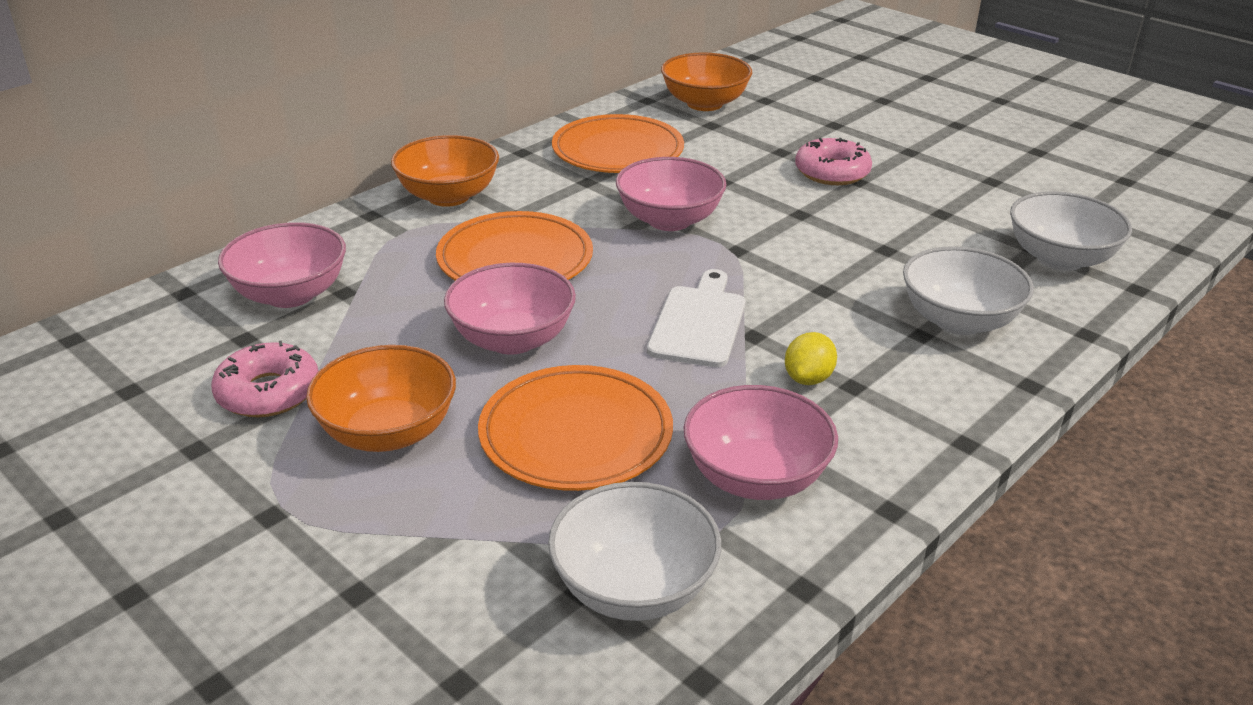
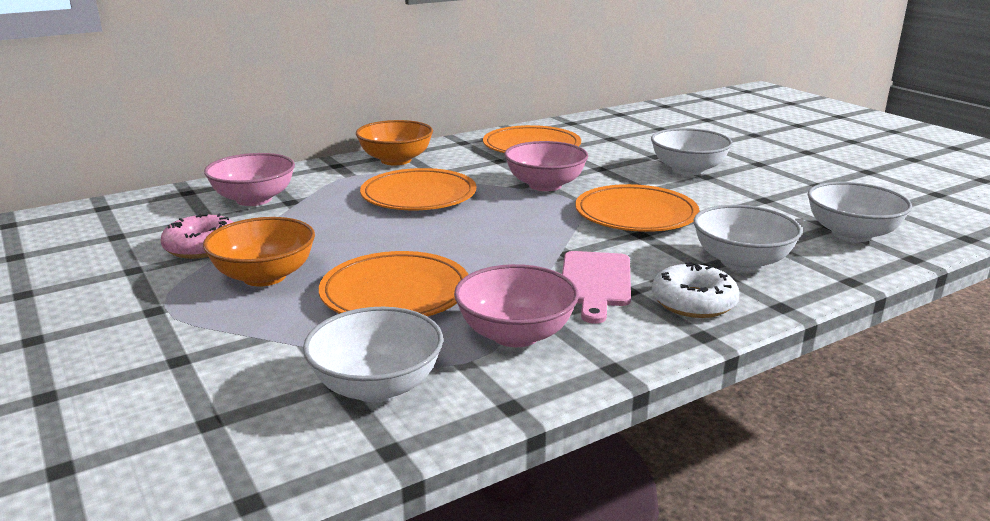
camera: 15 degrees right, 10 degrees down
(512, 339) = (386, 237): pink bowl -> none
(699, 323) = (530, 242): white cutting board -> none
(704, 103) = (612, 127): orange bowl -> none
(804, 258) = (636, 215): none -> orange plate
(808, 378) = (595, 282): yellow lemon -> pink cutting board
(832, 172) = (688, 170): pink donut -> white bowl
(933, 393) = (693, 302): none -> white donut

